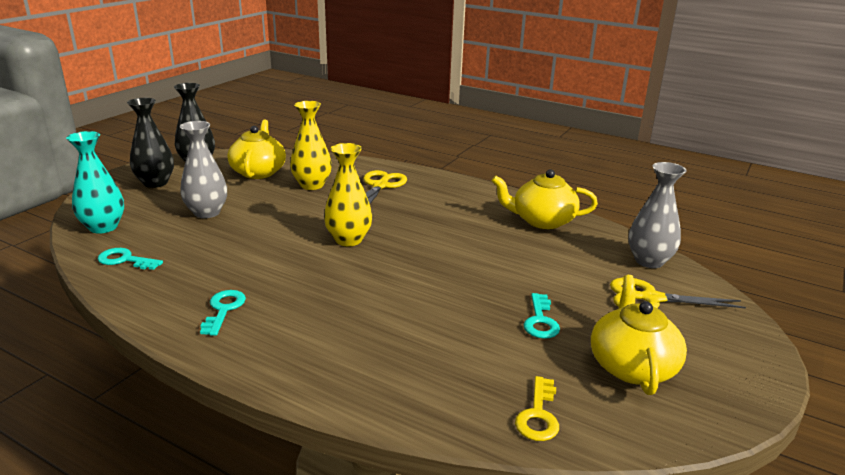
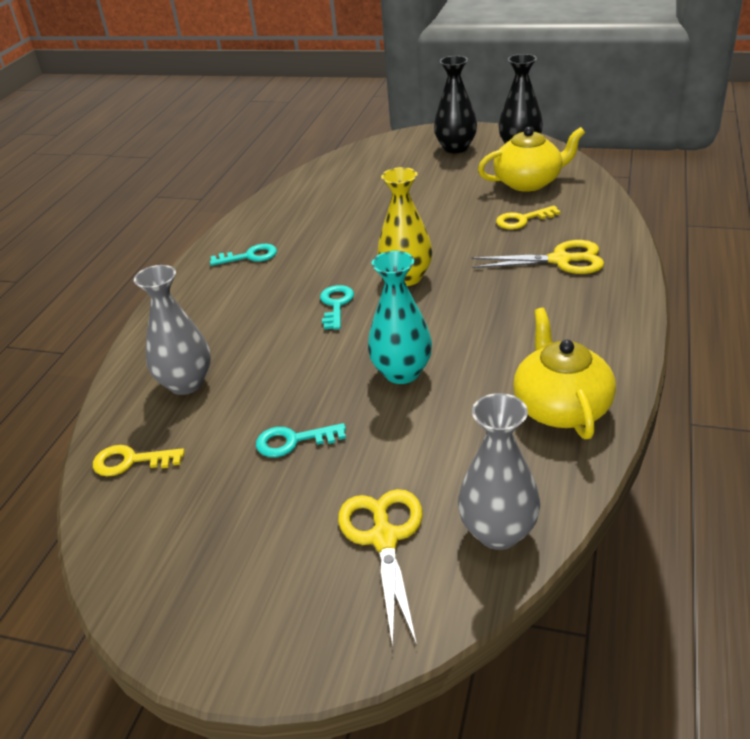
camera: 80 degrees right, 10 degrees up
(103, 227) = (355, 162): turquoise vase -> turquoise vase (402, 373)
(125, 260) = (307, 191): turquoise key -> turquoise key (336, 305)
(207, 212) = (413, 191): grey vase -> grey vase (186, 383)
(312, 185) = (522, 220): yellow vase -> yellow key
(632, 366) = (222, 525): yellow teapot -> none

